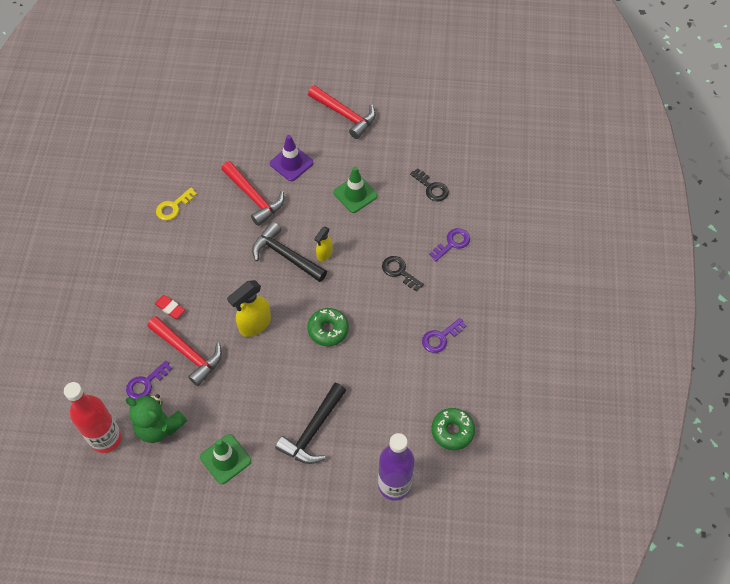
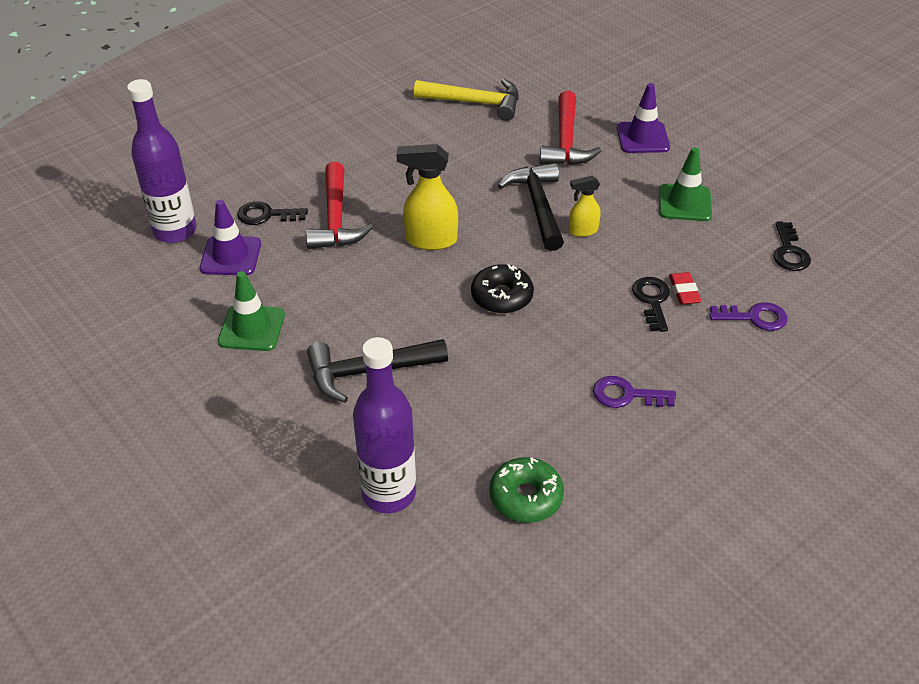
camera: 45 degrees right, 15 degrees down
(106, 438) = (175, 231): red bottle -> purple bottle
(146, 383) = (266, 215): purple key -> black key
(159, 426) = (231, 256): green teddy bear -> purple traffic cone
(170, 308) = (367, 174): red eraser -> red eraser (684, 291)
(173, 207) = (475, 103): yellow key -> yellow hammer
(328, 330) = (502, 296): green donut -> black donut
(345, 115) = (756, 133): red hammer -> none

